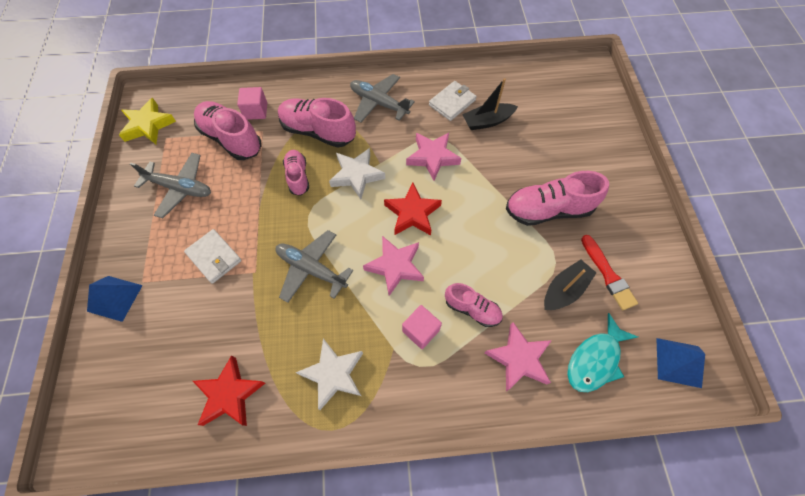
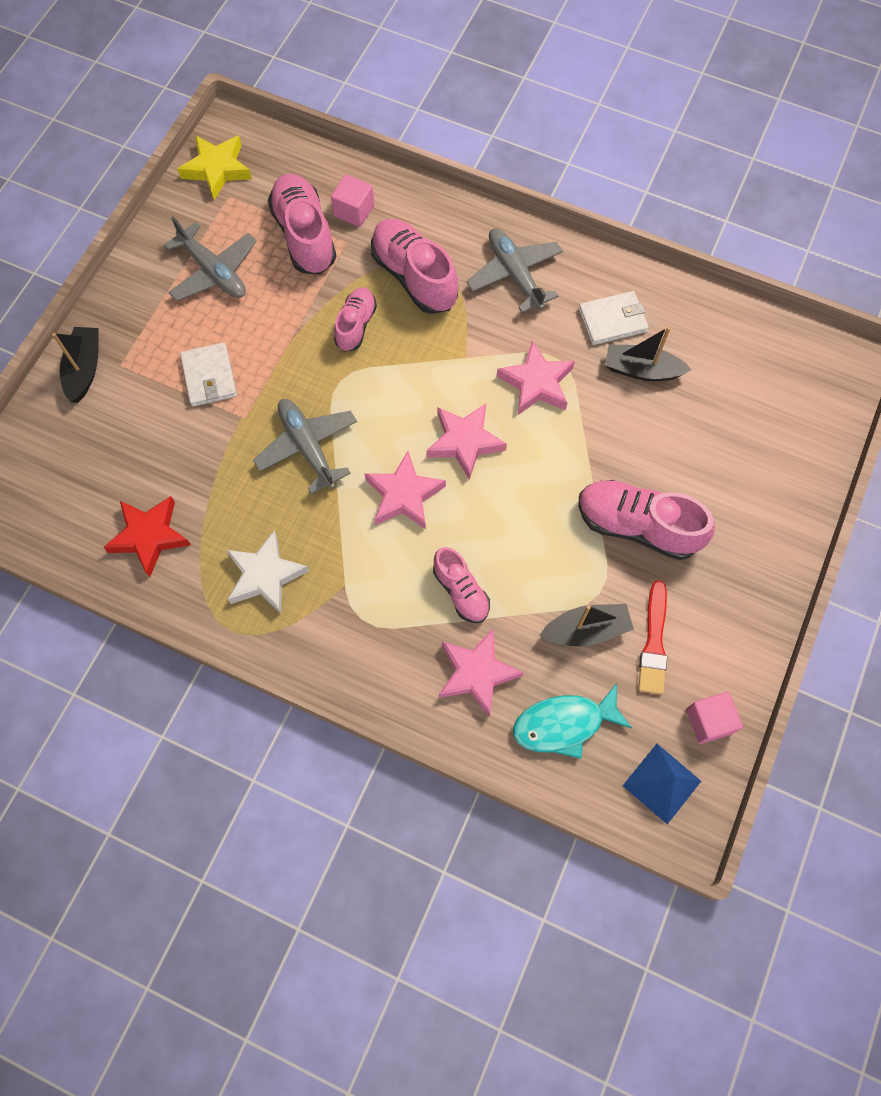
camera: 30 degrees right, 5 degrees up
(115, 298) = (85, 369): blue pyramid -> black boat
(357, 175) = (427, 359): white star -> none
(412, 213) = (465, 442): red star -> pink star
(420, 330) = (387, 582): pink cube -> pink cube (709, 721)

